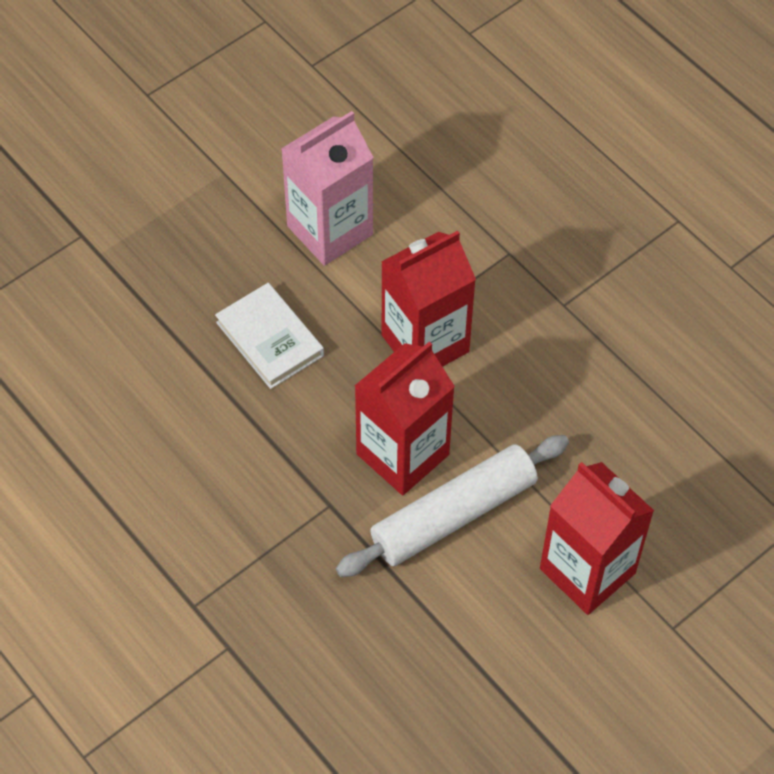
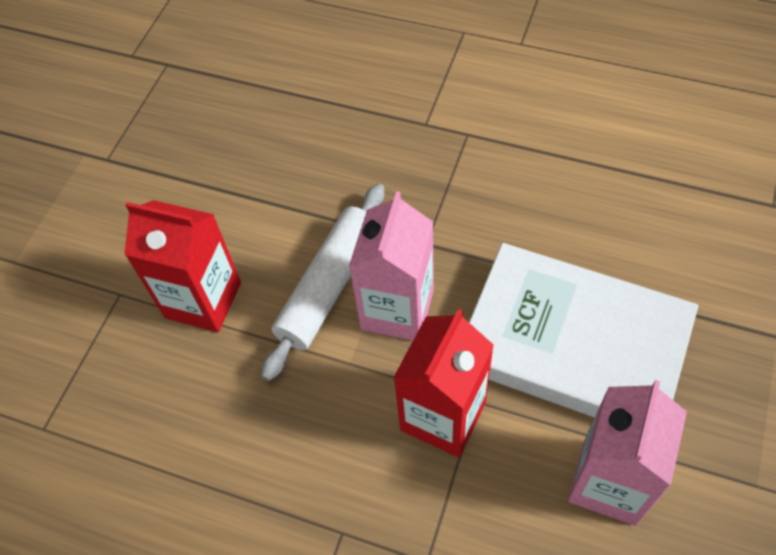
camera: 155 degrees right, 0 degrees up
(269, 339) = (573, 343): white book -> white book, size x2.14
(402, 454) = (397, 309): red carton -> pink carton

